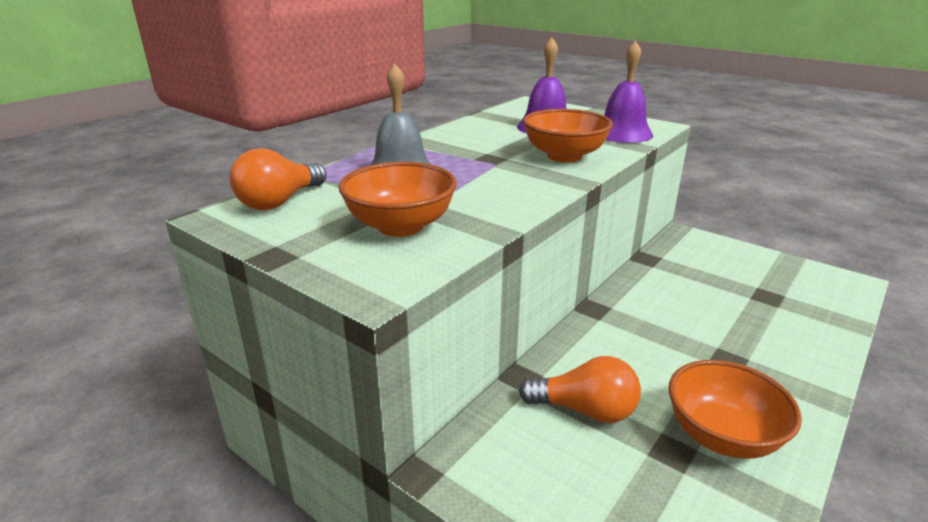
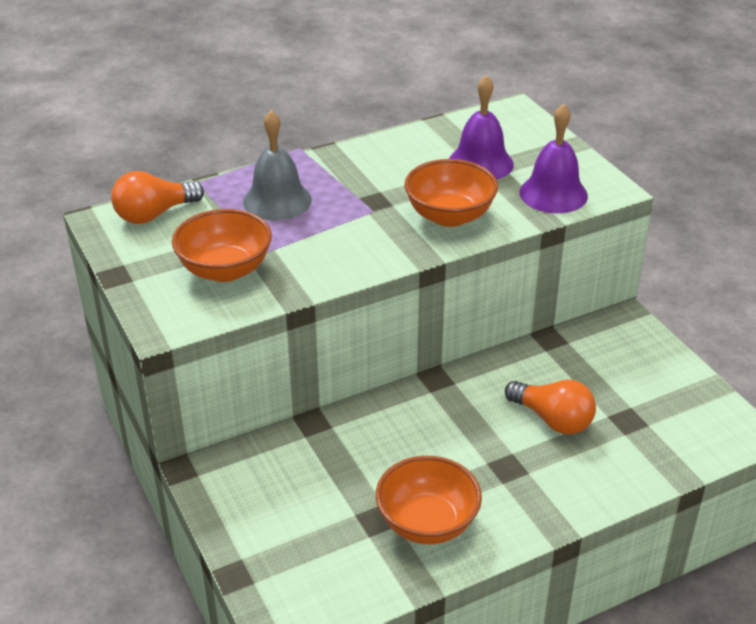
camera: 25 degrees right, 10 degrees up
(585, 410) = (339, 466): orange light bulb -> orange light bulb (552, 419)

